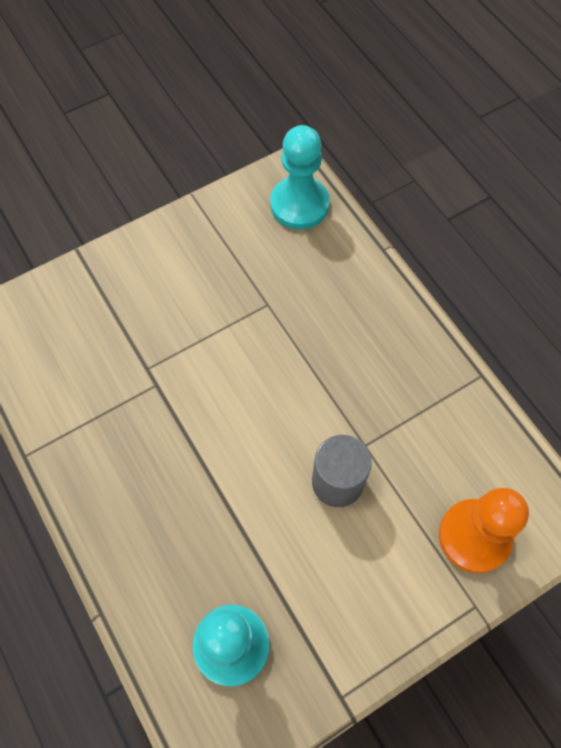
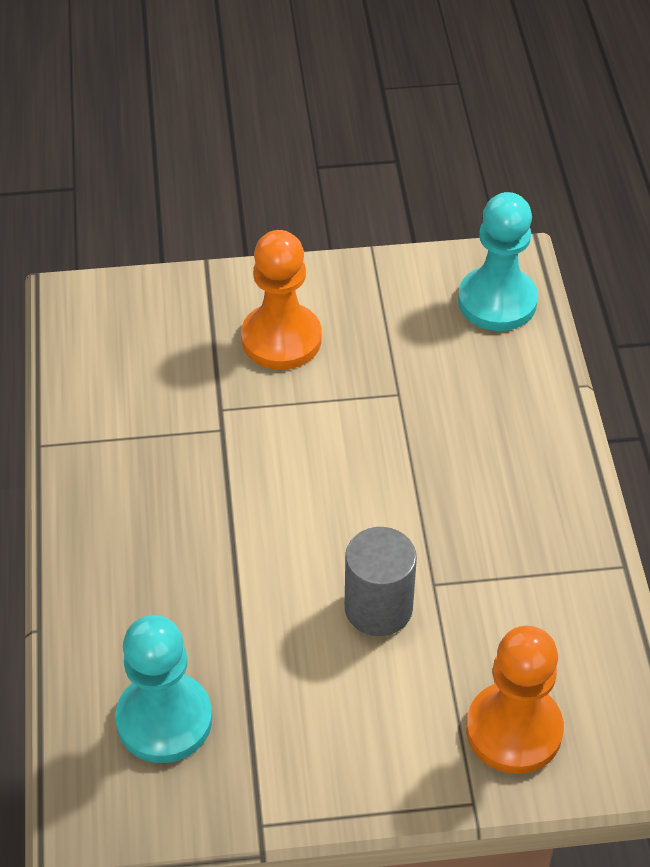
camera: 25 degrees right, 15 degrees down
(164, 293) = (281, 339): none -> orange pawn

